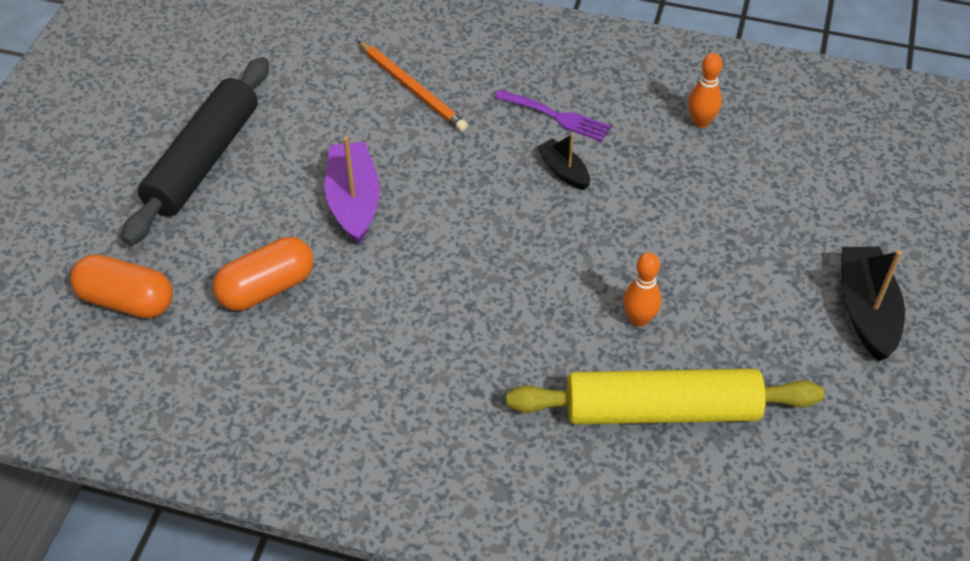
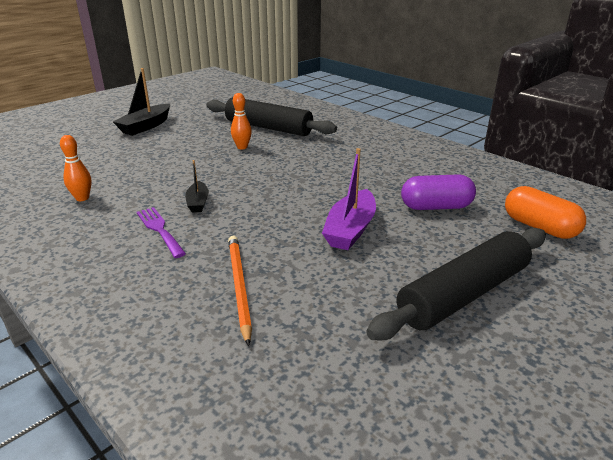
camera: 150 degrees left, 20 degrees down
(267, 288) = (436, 207): orange capsule -> purple capsule
(661, 410) = (268, 128): yellow rolling pin -> black rolling pin

